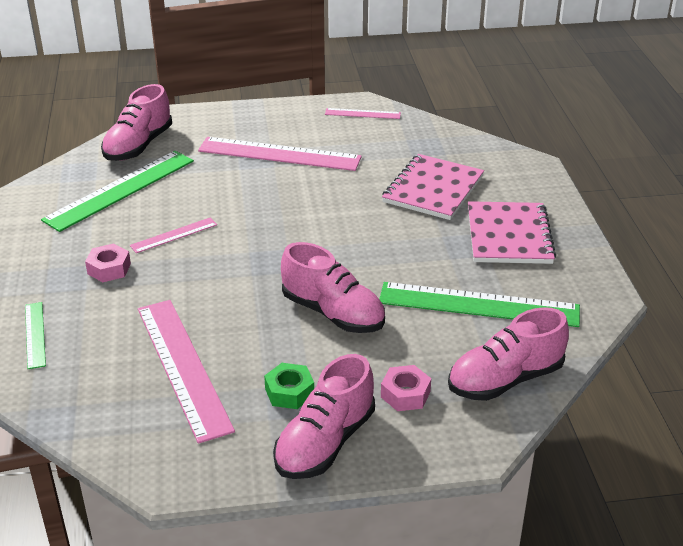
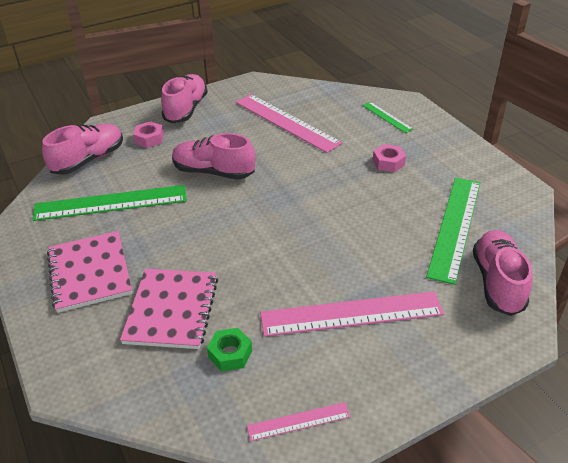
camera: 160 degrees right, 5 degrees up
(174, 235) = (369, 198): pink ruler -> none
(289, 392) = (217, 125): green nut -> green nut (230, 354)

